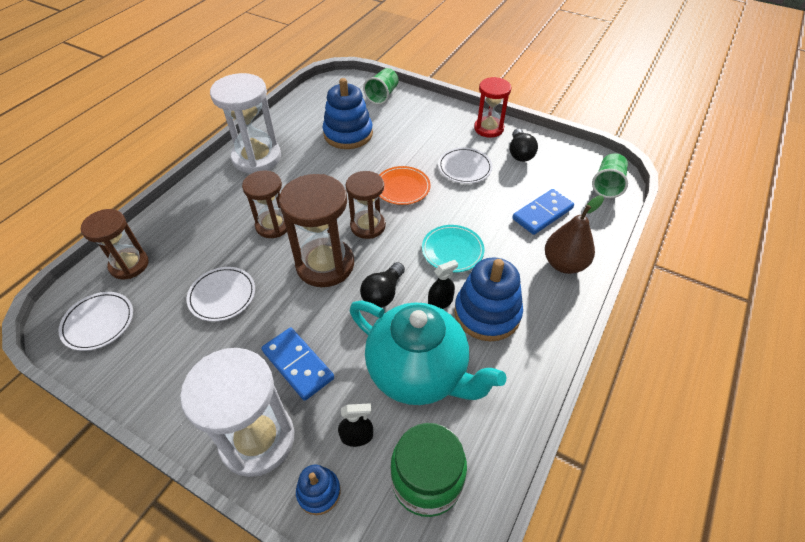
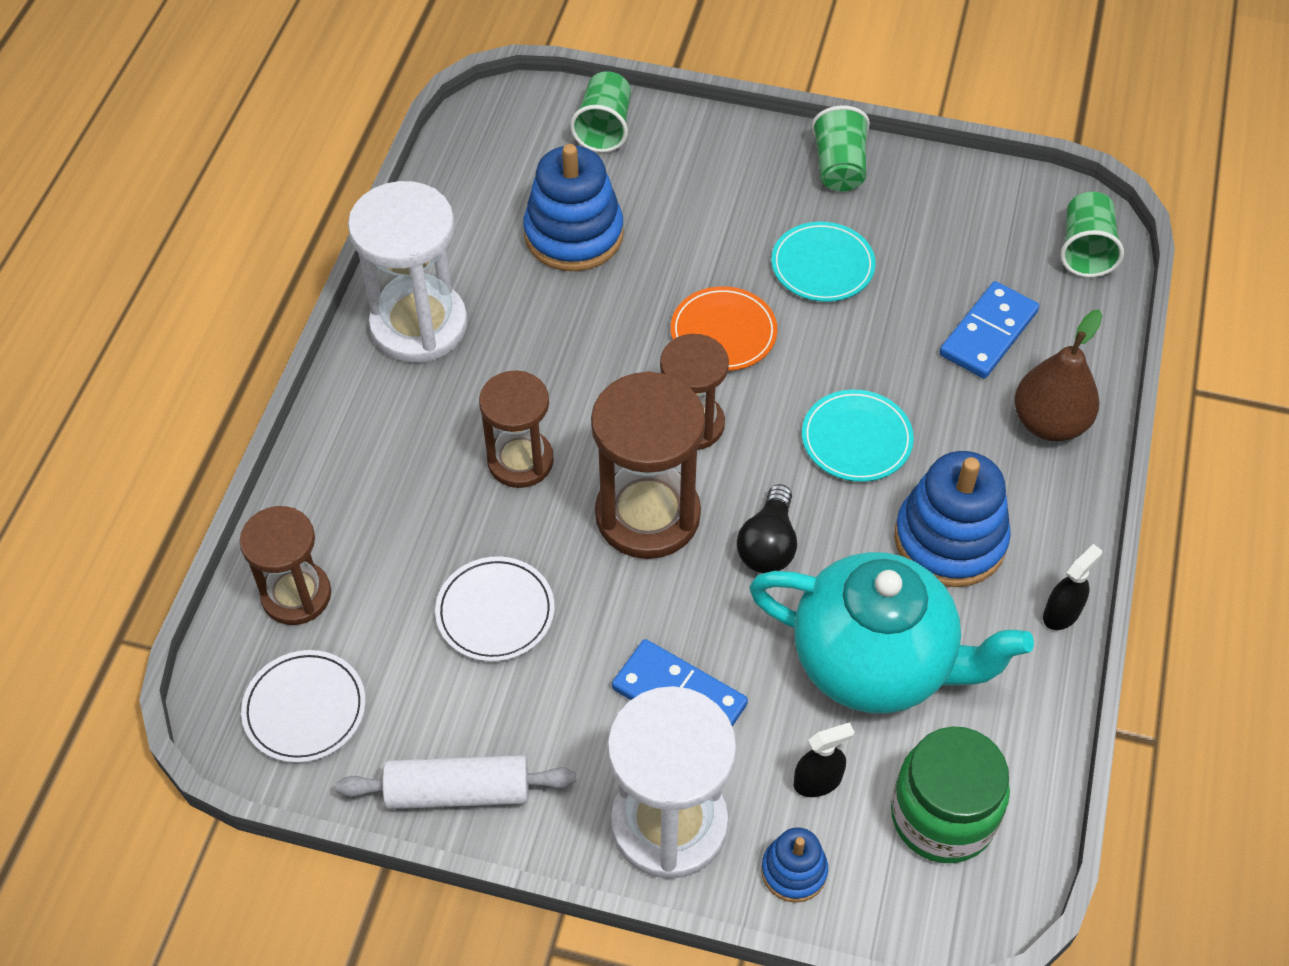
camera: 15 degrees left, 5 degrees up
(150, 388) = (458, 791): none -> white rolling pin
(440, 302) = (868, 538): black spray bottle -> black spray bottle (1061, 613)
(464, 167) = (822, 265): white plate -> turquoise plate
(488, 128) = (839, 167): red hourglass -> green cup
(520, 153) = (913, 213): black light bulb -> none

